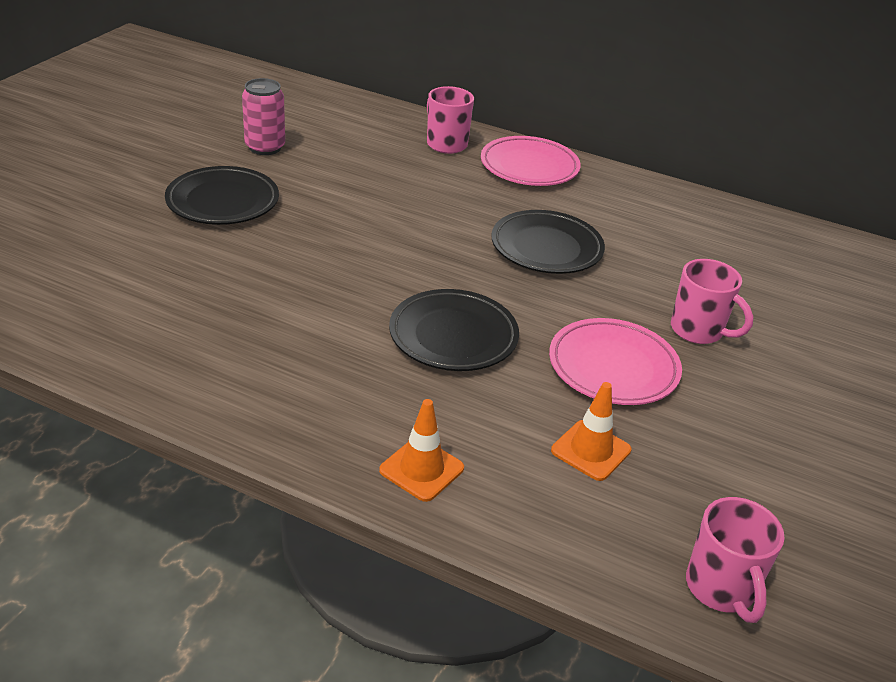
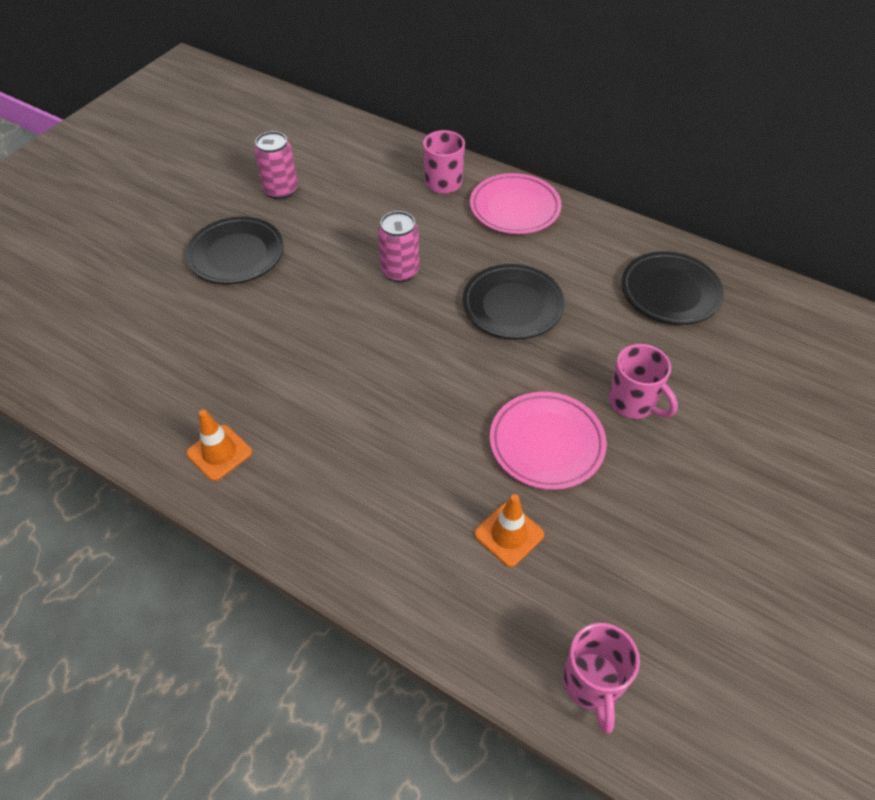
camera: 10 degrees right, 15 degrees up
(415, 218) = (400, 271): none -> pink can
(421, 469) = (361, 550): orange traffic cone -> orange traffic cone (219, 453)
(453, 336) = (411, 407): black plate -> black plate (670, 292)

